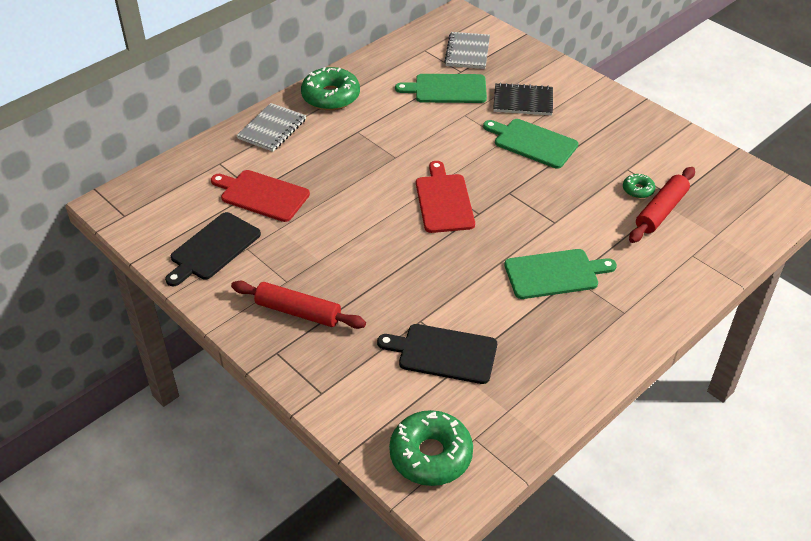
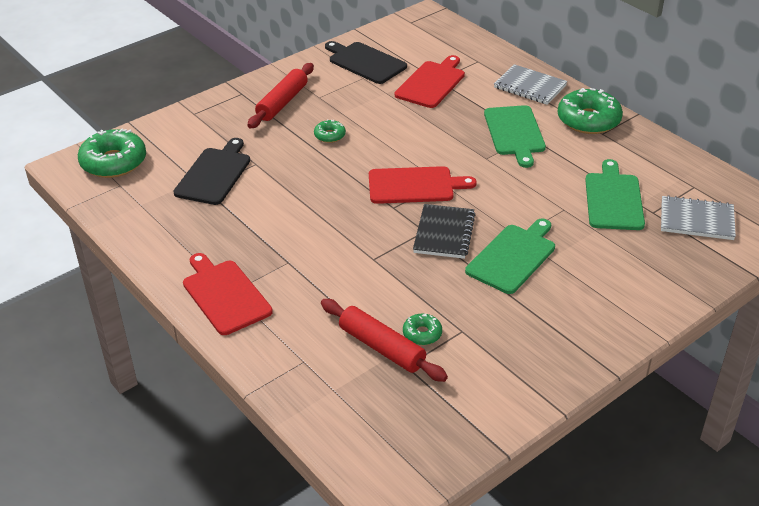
camera: 95 degrees right, 5 degrees down
(364, 266) = (330, 135): none -> green donut
(523, 101) = (596, 257): black notebook -> black notebook (444, 233)
(555, 274) = (296, 250): green cutting board -> green cutting board (514, 133)
(630, 316) = (225, 295): none -> red cutting board

